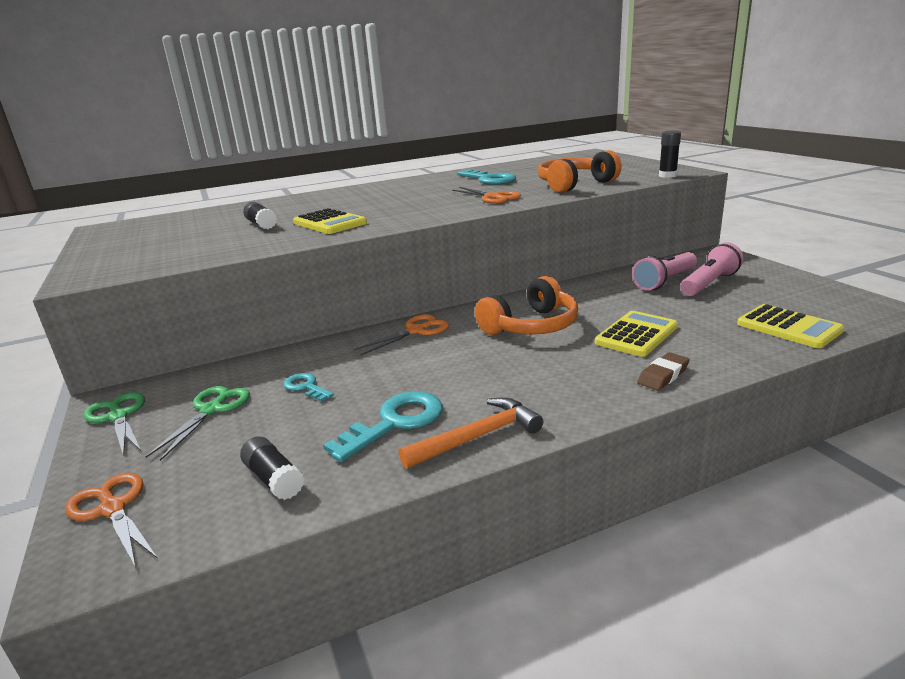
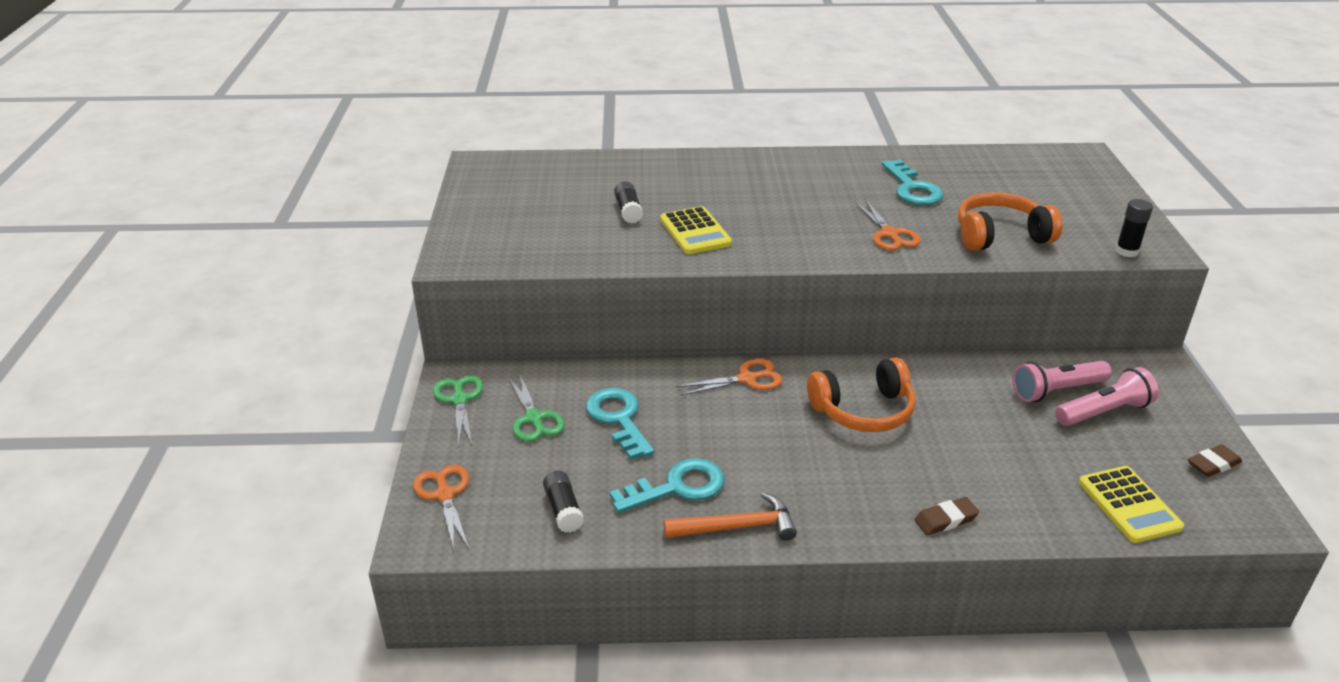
camera: 20 degrees right, 10 degrees up
(212, 410) = (534, 418): green scissors -> green scissors turned 120 degrees clockwise
(306, 387) = (618, 419): turquoise key -> turquoise key, size x1.76
(636, 335) = (961, 459): yellow calculator -> none
(813, 291) = (1213, 464): none -> brown eraser

